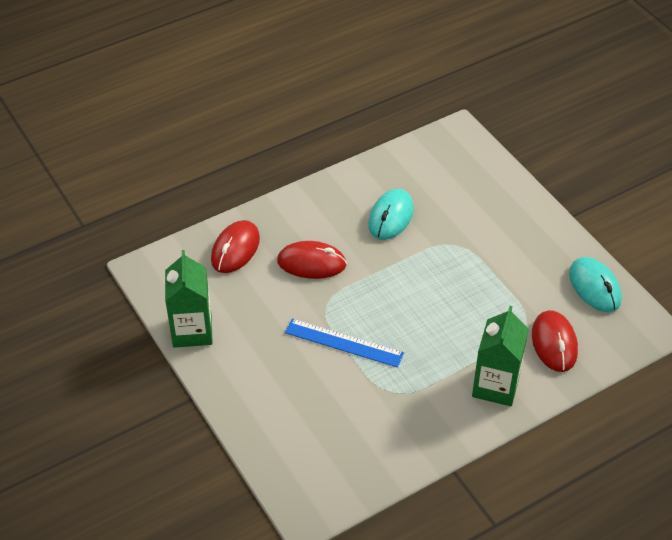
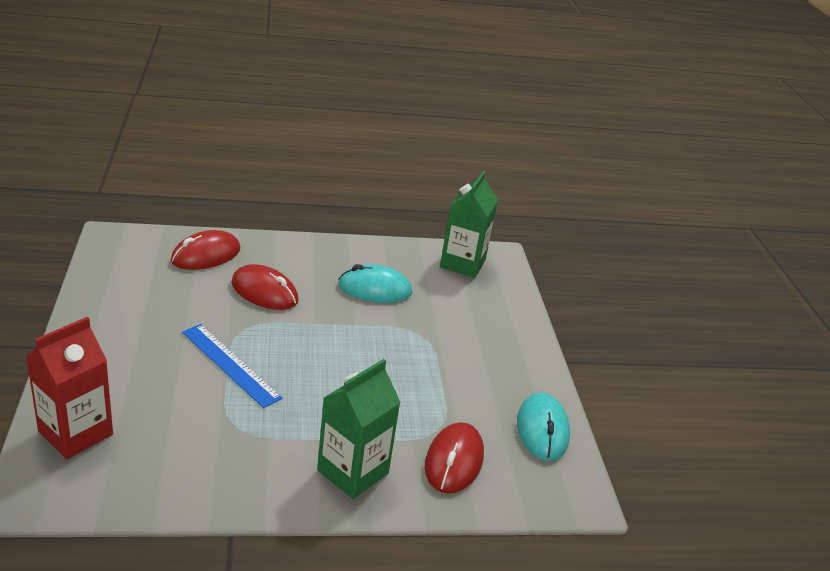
camera: 20 degrees right, 15 degrees down
(192, 331) = (100, 295): green carton -> green carton (462, 263)
(290, 453) = (75, 433): none -> red carton
(390, 217) = (375, 289): turquoise mouse -> turquoise mouse turned 45 degrees clockwise

